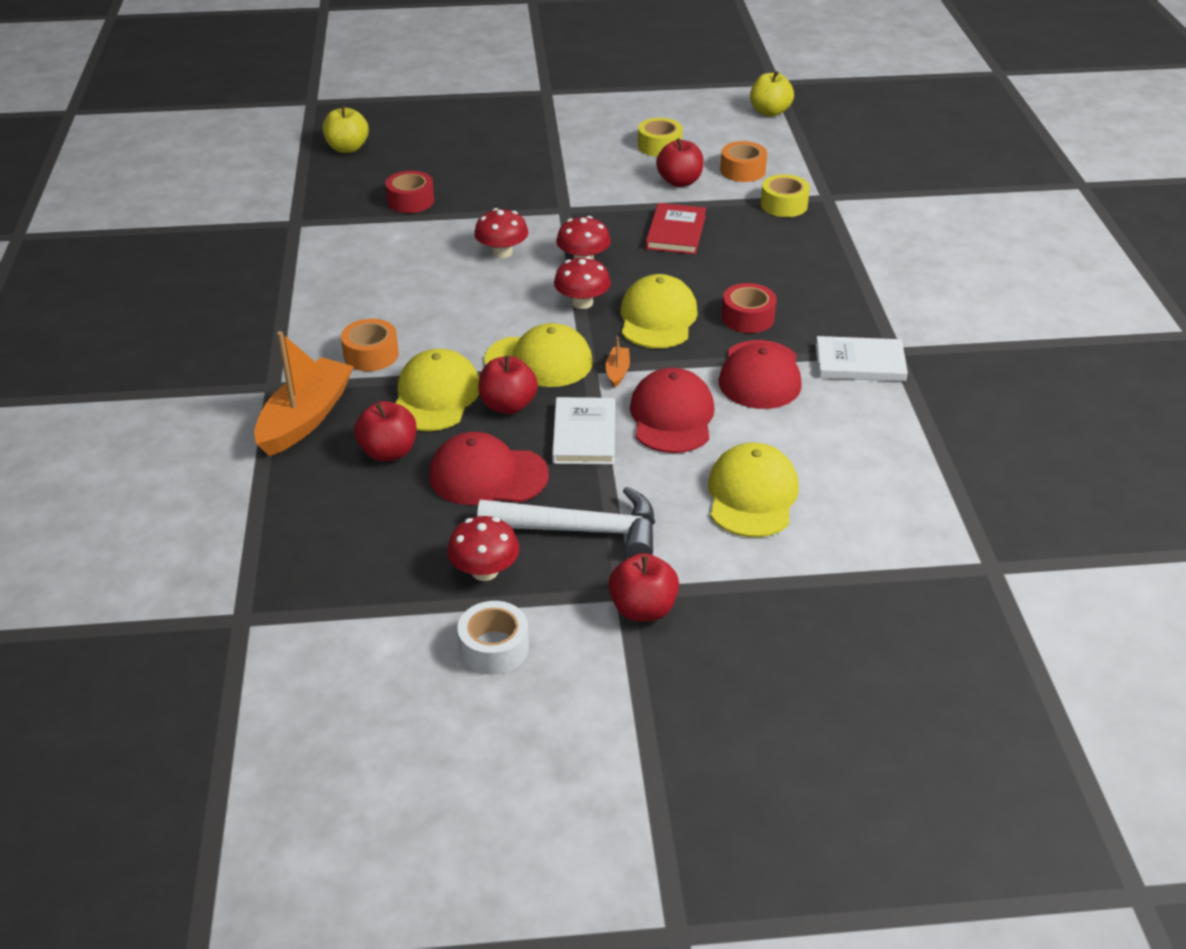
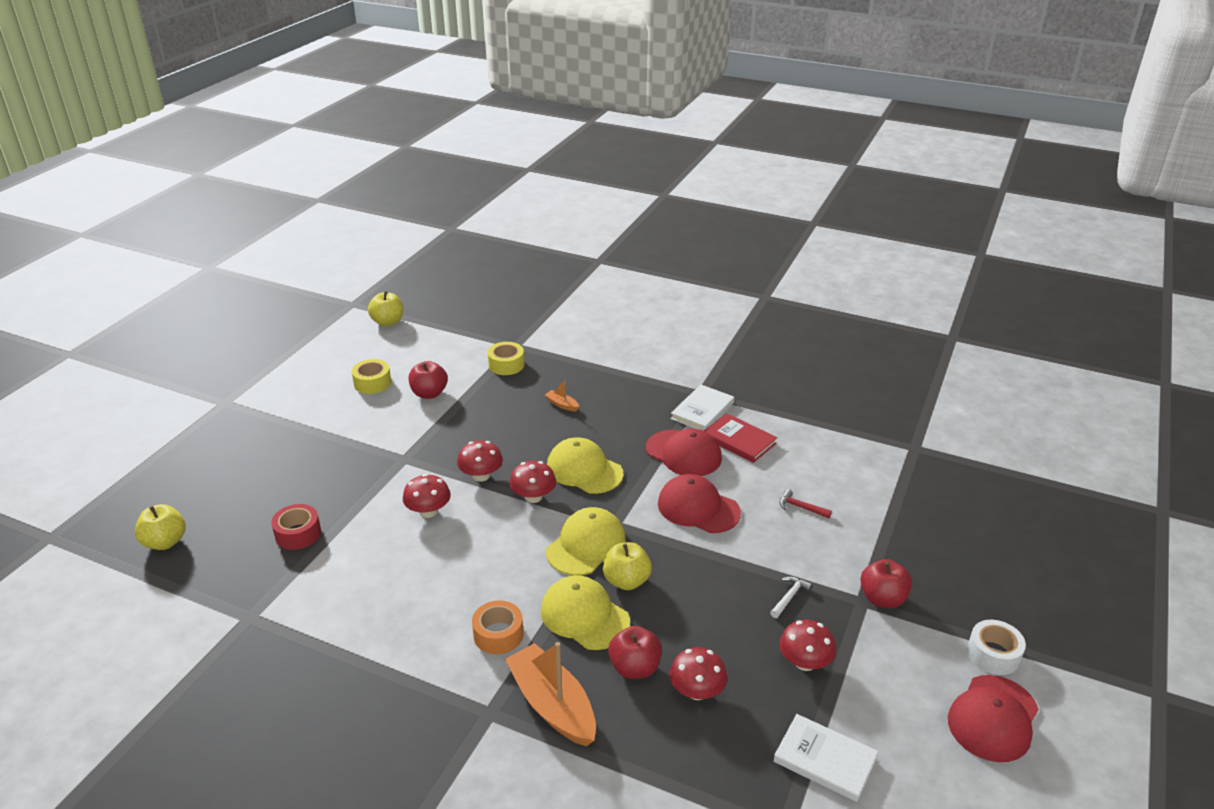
camera: 60 degrees left, 5 degrees down
(386, 504) = (697, 691): none -> red mushroom
(487, 475) = (700, 622): red cap -> red cap (993, 718)
(494, 648) = (886, 686): white tape -> white tape (993, 654)
(508, 405) = (626, 581): red apple -> yellow apple
(581, 530) = (789, 597): white hammer -> white hammer, size x0.43
(584, 434) = (688, 556): white book -> white book (824, 760)
(617, 372) = (629, 512): orange boat -> orange boat (562, 404)
(675, 232) = (490, 421): red book -> red book (739, 440)
(742, 170) = (446, 363): orange tape -> none
(747, 318) = (618, 432): red tape -> none
(752, 495) = (800, 507): yellow cap -> red hammer

